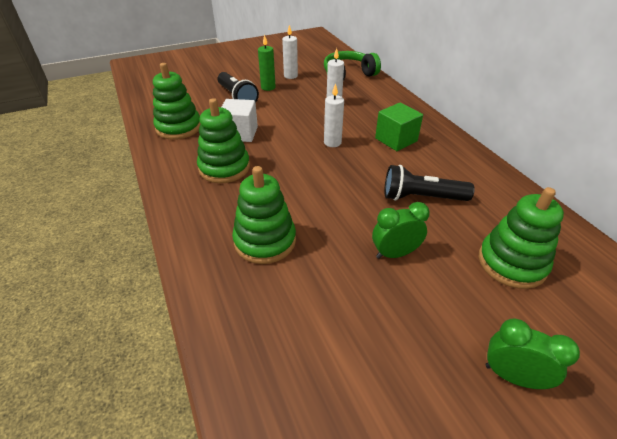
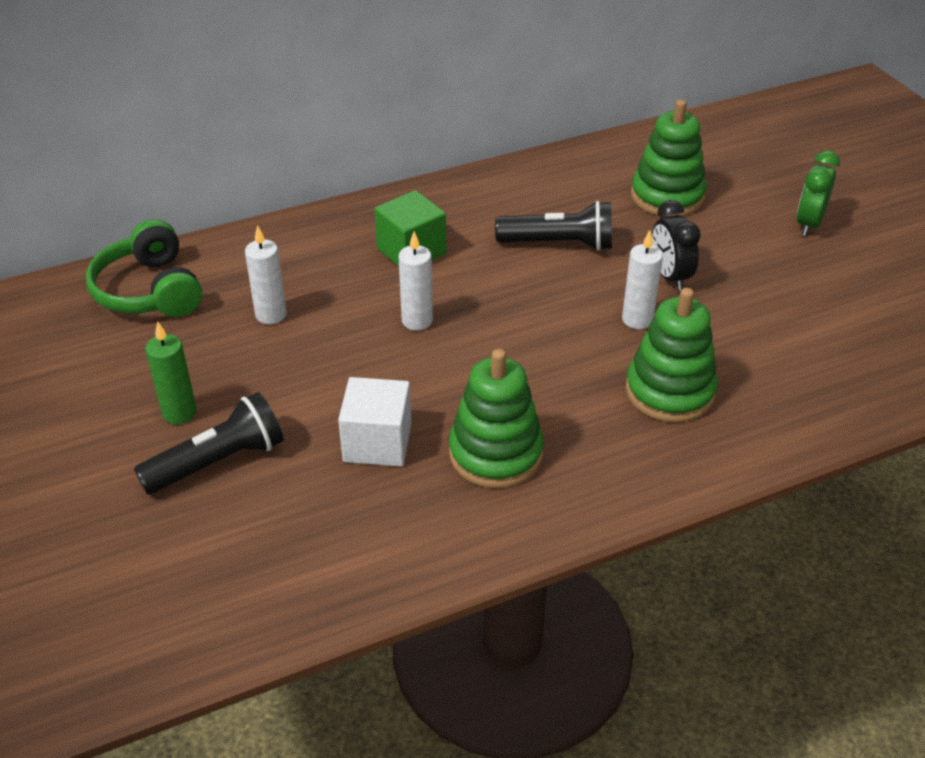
camera: 90 degrees left, 0 degrees up
(178, 127) = (345, 547): green stacking toy -> none
(290, 76) = (128, 377): white candle -> white candle (637, 319)
(395, 253) = (670, 277): green clock -> black clock
(421, 197) = (559, 244): black flashlight -> black flashlight turned 90 degrees counterclockwise

